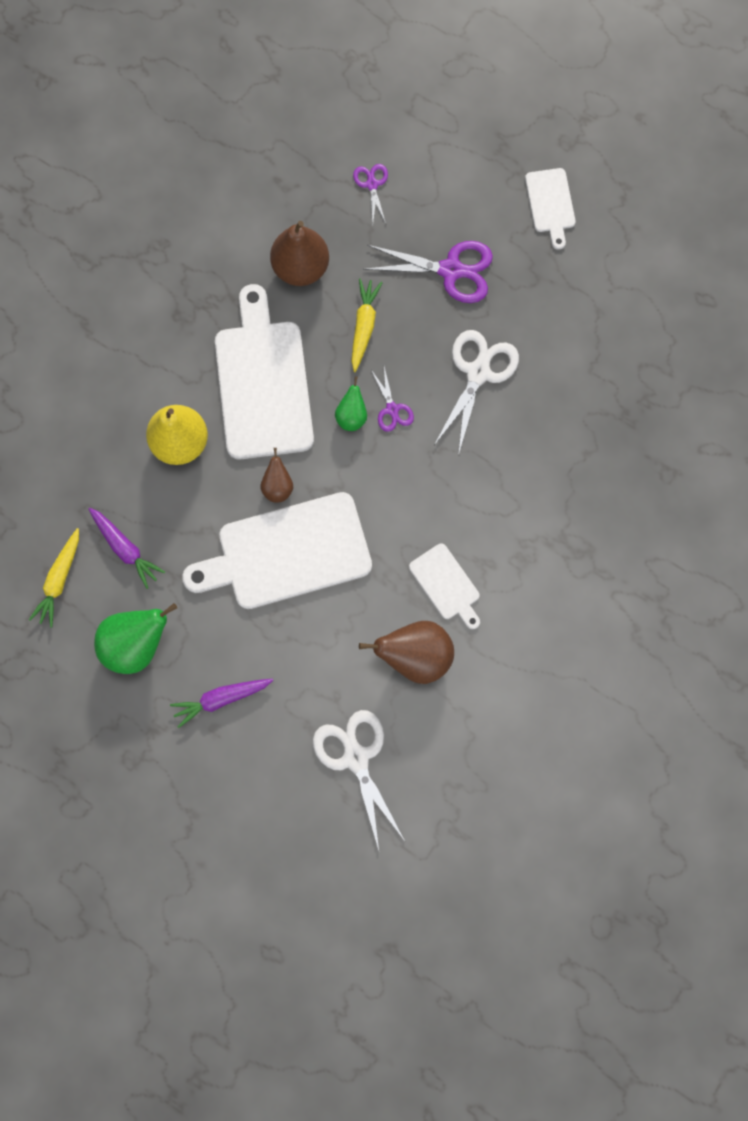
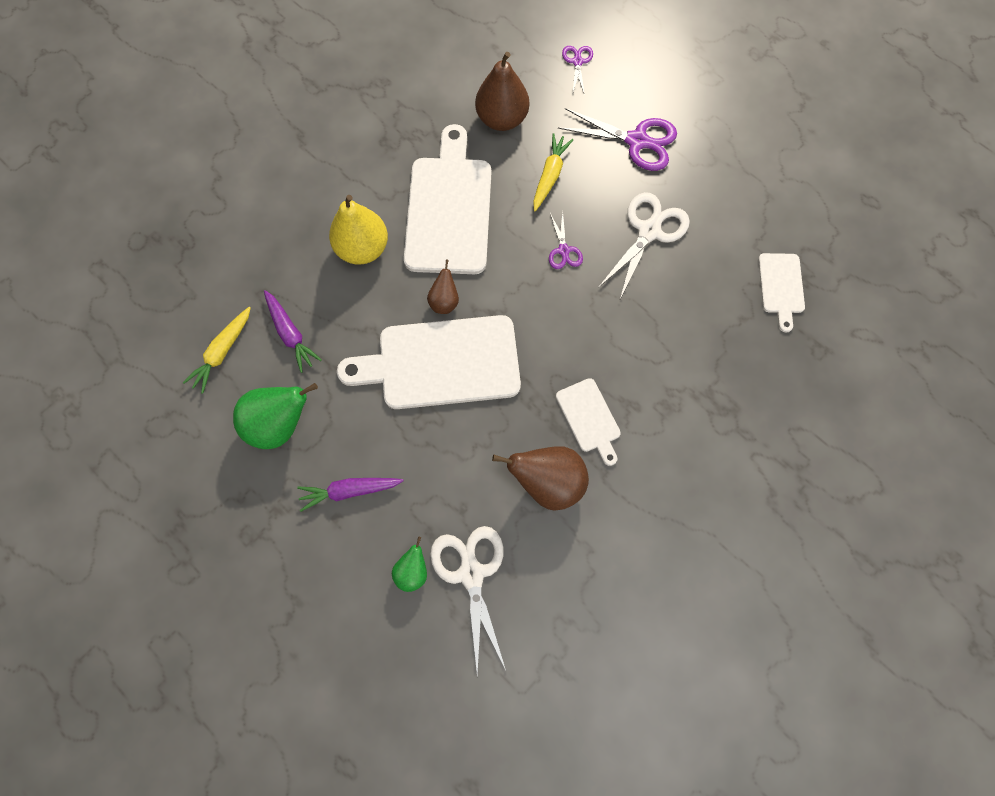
camera: 10 degrees right, 5 degrees down
(351, 416) = (525, 250): green pear -> green pear (412, 571)
(550, 204) = (735, 100): white cutting board -> white cutting board (781, 287)

